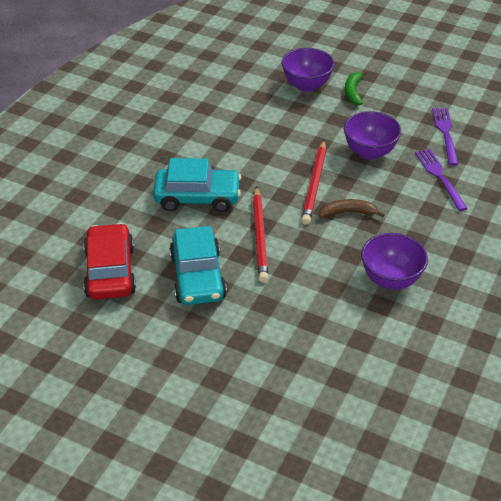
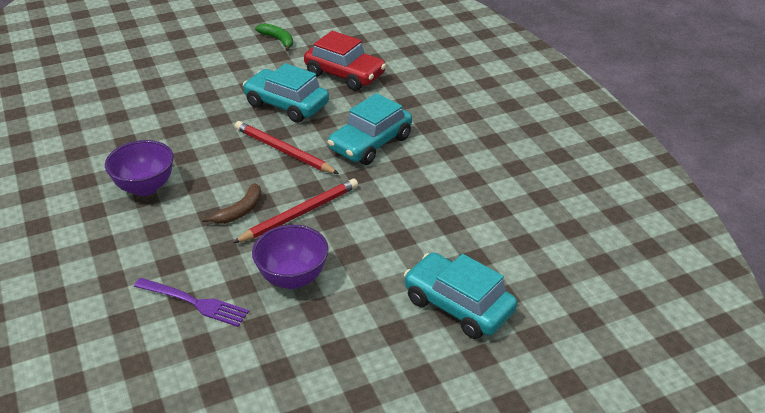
camera: 130 degrees right, 5 degrees down
(306, 85) = (458, 305): purple bowl -> turquoise car
(314, 184) = (300, 214): red pencil -> red pencil turned 90 degrees clockwise
(353, 92) = (404, 337): green banana -> green banana (278, 40)
(445, 134) = (242, 361): purple fork -> none

